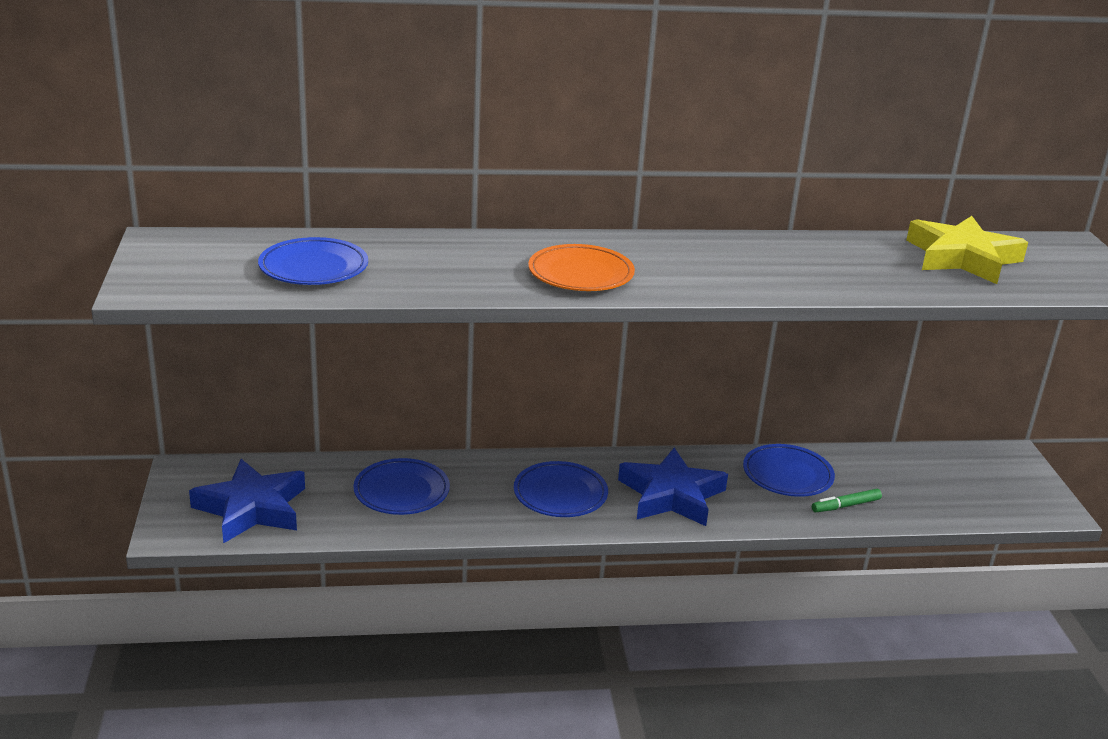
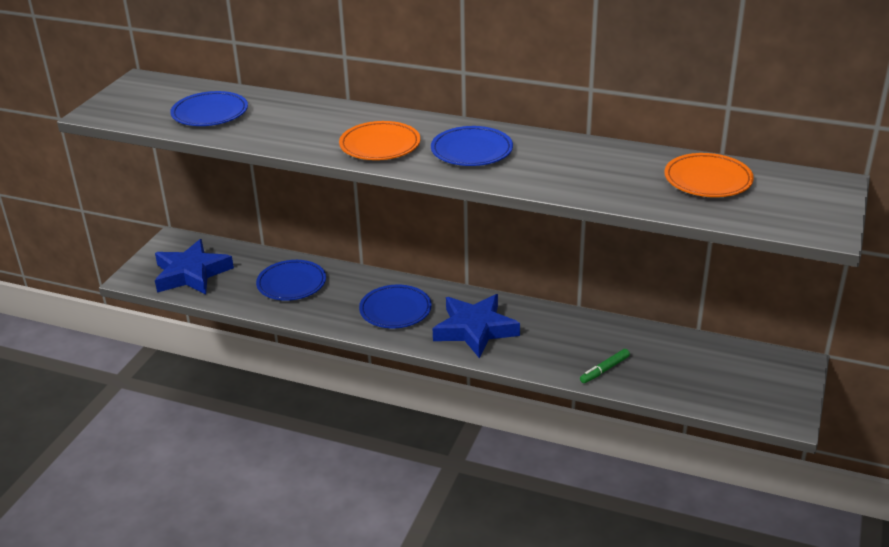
camera: 30 degrees right, 5 degrees up
(787, 475) = (580, 335): blue plate -> blue plate (471, 151)
(845, 506) = (604, 370): green marker -> green marker turned 45 degrees counterclockwise
(962, 257) = (707, 180): yellow star -> orange plate

